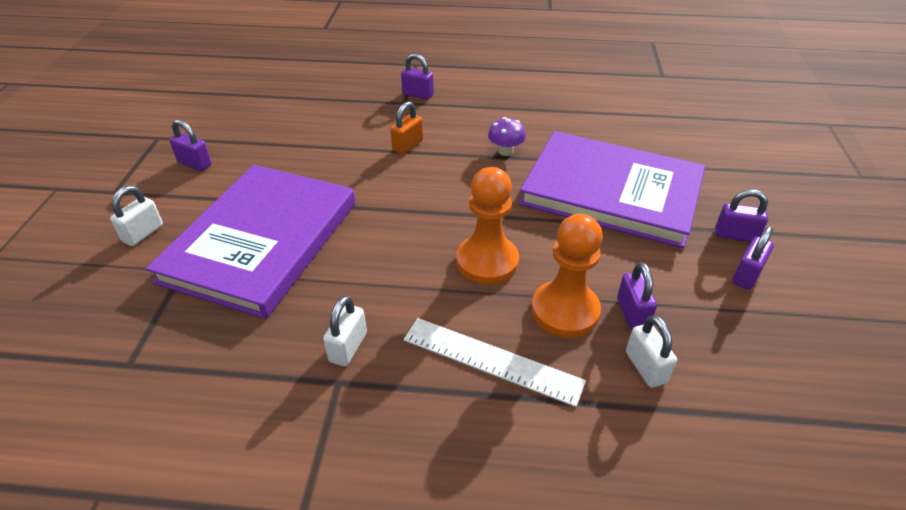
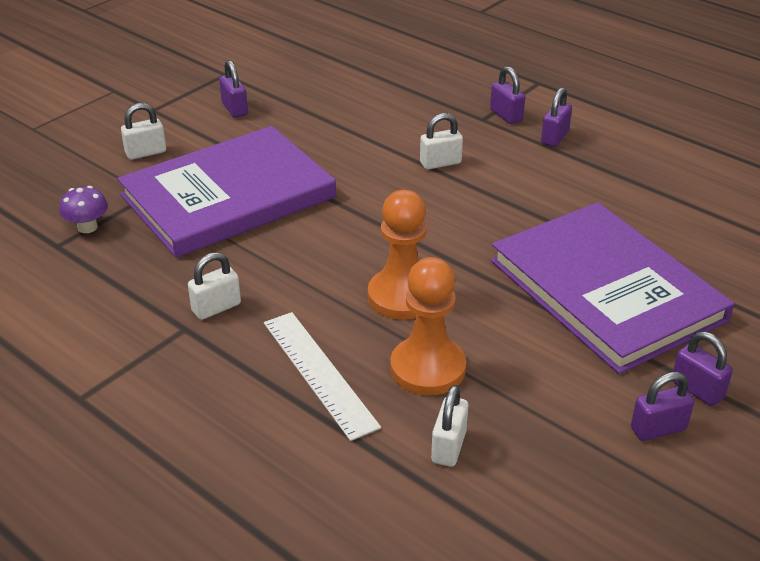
camera: 35 degrees right, 5 degrees down
(407, 145) = (440, 163): orange padlock -> white padlock
(505, 151) = (536, 206): purple mushroom -> purple mushroom (87, 227)
(632, 313) = (490, 401): purple padlock -> purple padlock (554, 137)

